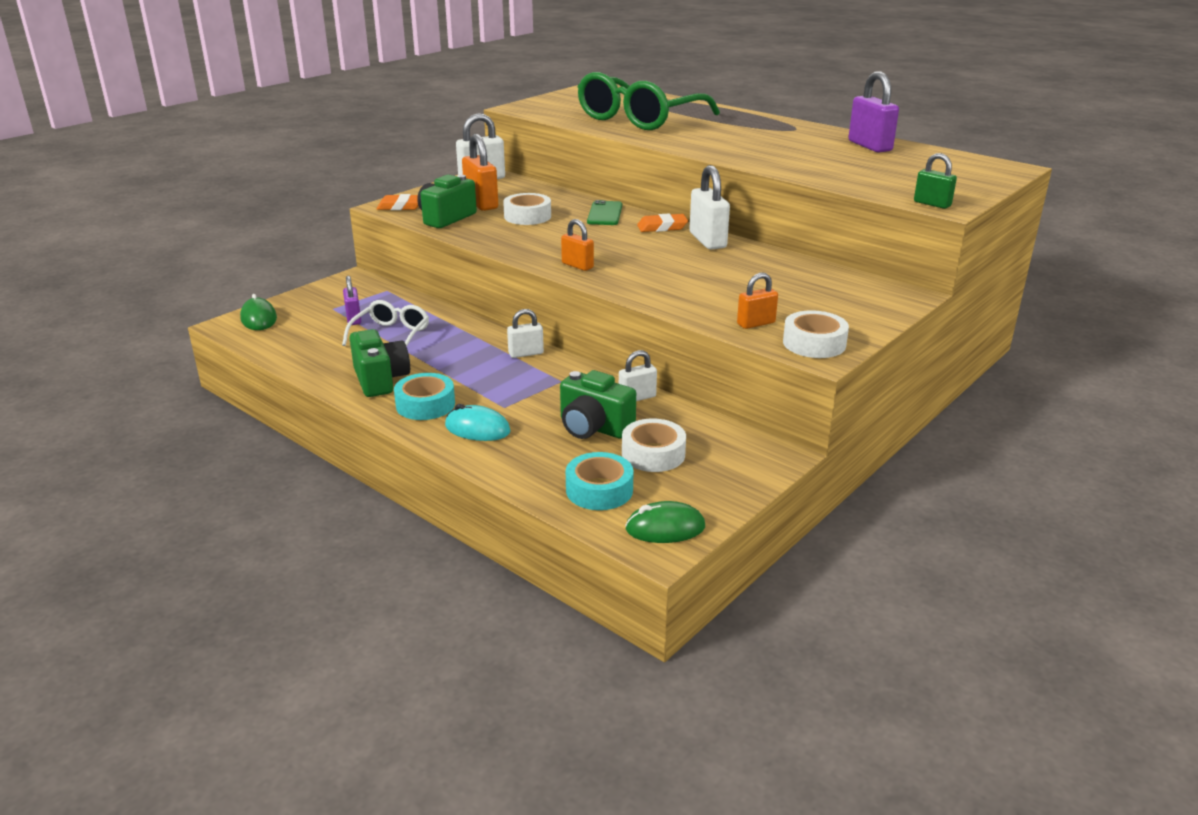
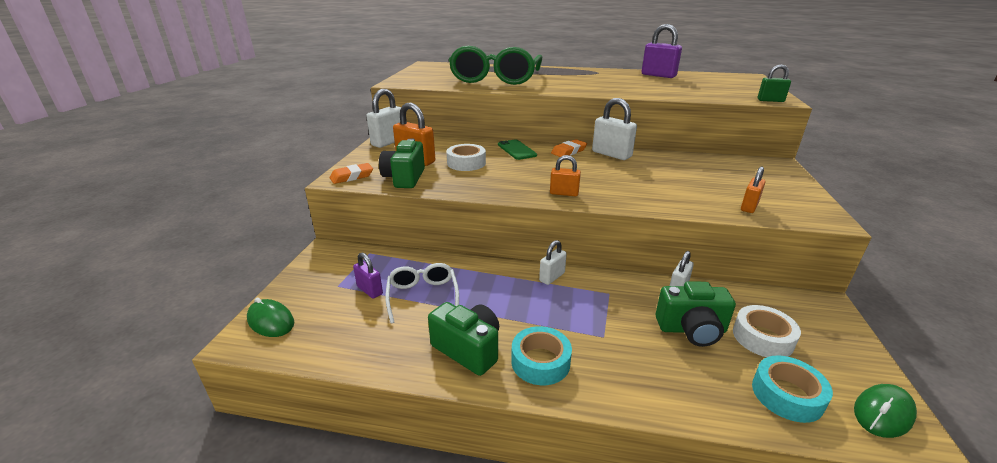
camera: 30 degrees left, 0 degrees up
(477, 429) = (615, 370): turquoise mouse -> none
(814, 343) = (806, 211): white tape -> none

